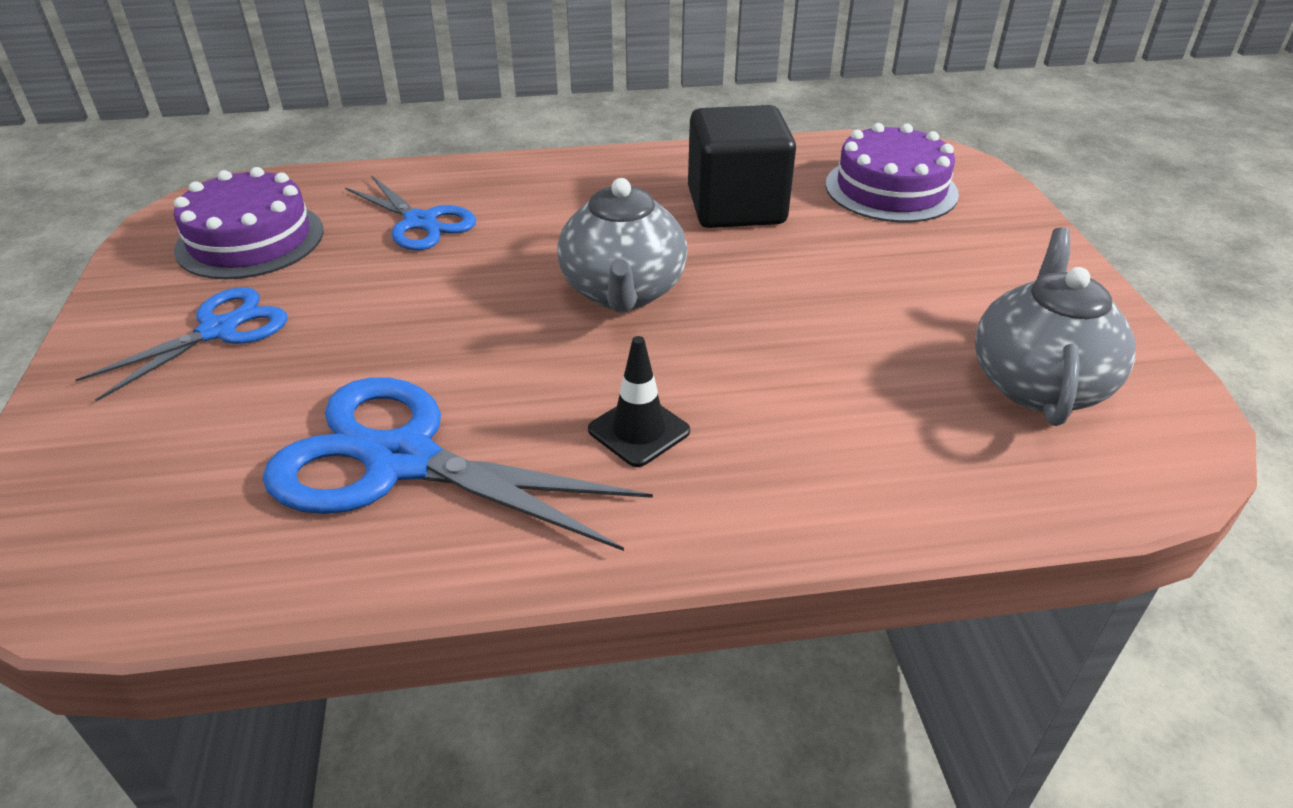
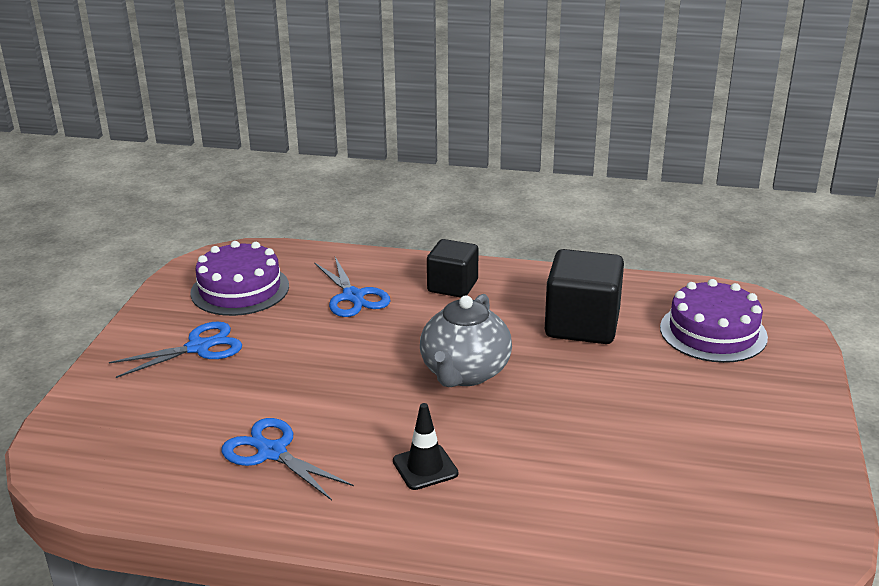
camera: 20 degrees right, 10 degrees down
(401, 460) = (272, 452): blue scissors -> blue scissors, size x0.61
(548, 188) = (452, 286): none -> black cube
(1038, 383) = (725, 499): grey teapot -> none

